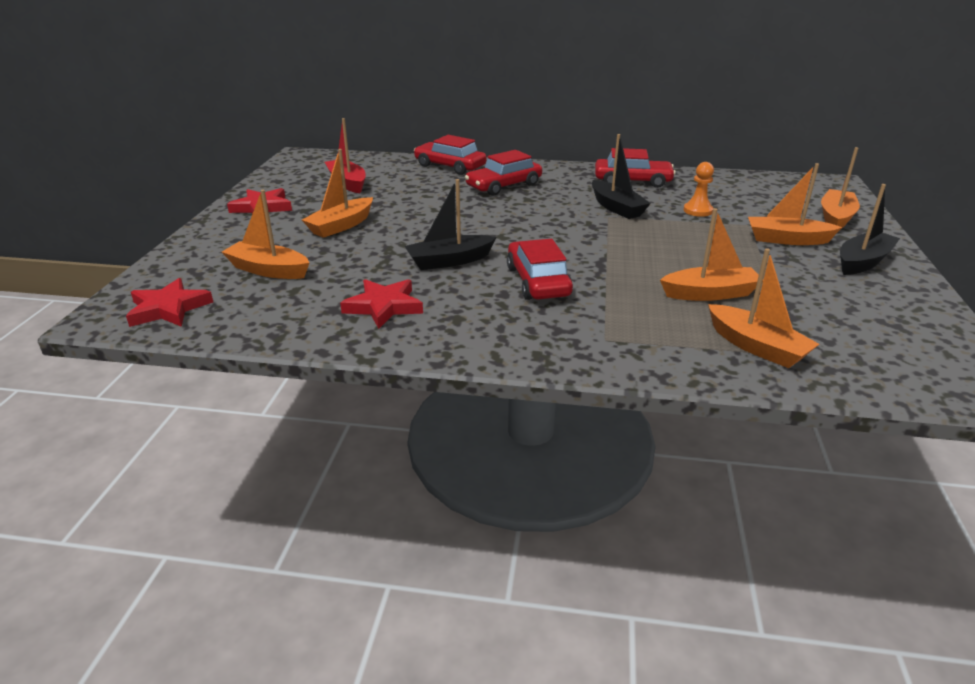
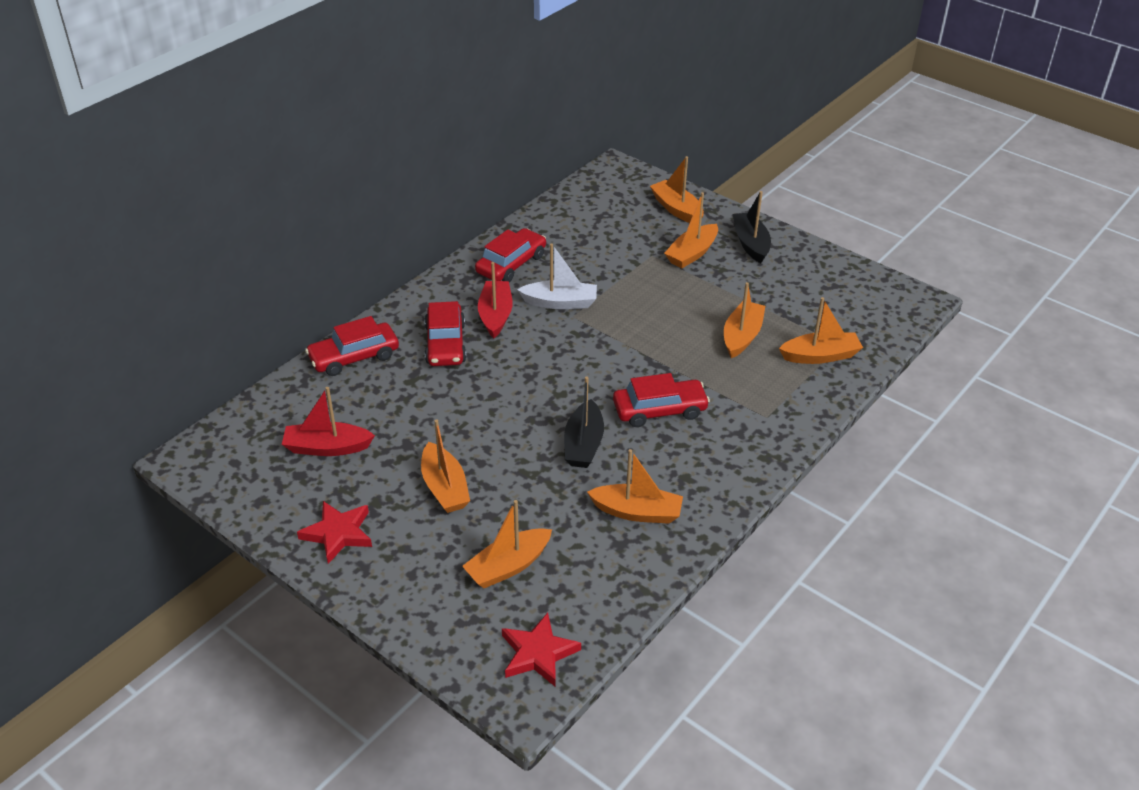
camera: 60 degrees left, 10 degrees up
(384, 306) = (637, 512): red star -> orange boat
(538, 281) = (659, 410): red car -> red car turned 150 degrees clockwise
(562, 192) = (495, 315): none -> red boat
(616, 208) = (560, 302): black boat -> white boat
(698, 211) = (605, 264): orange pawn -> none

